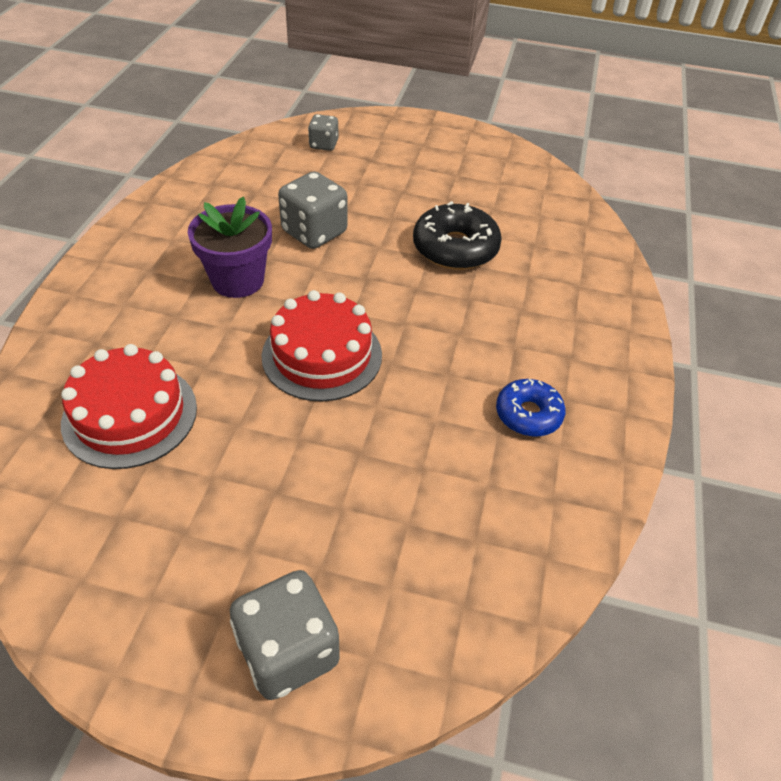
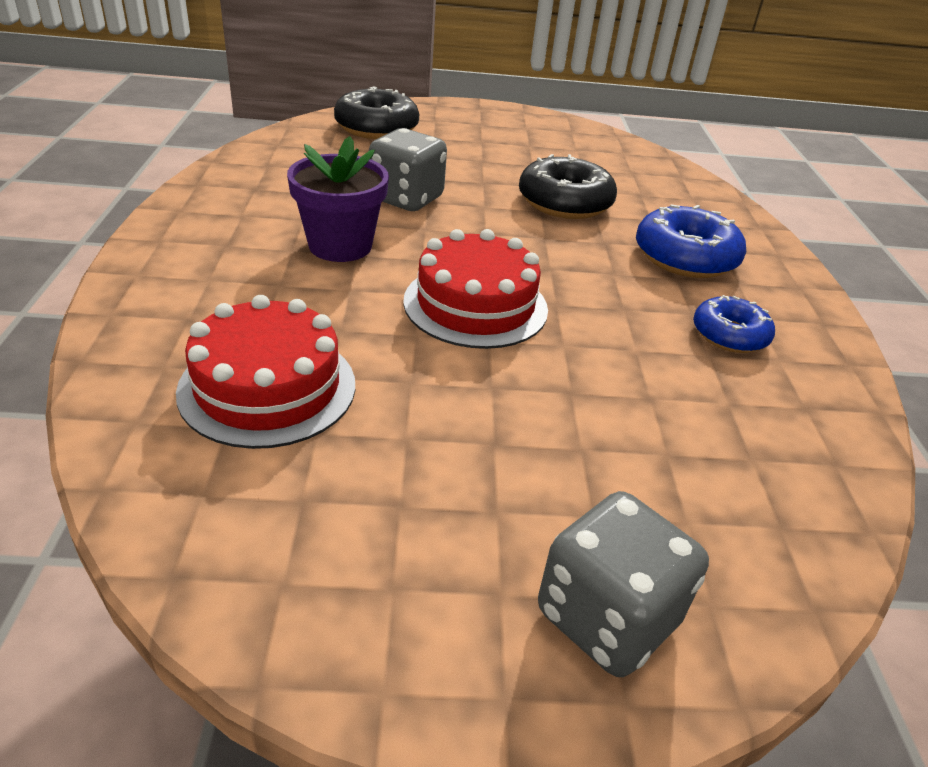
camera: 15 degrees left, 10 degrees down
(324, 145) = (376, 128): grey dice -> black donut
(536, 323) = (685, 257): none -> blue donut

